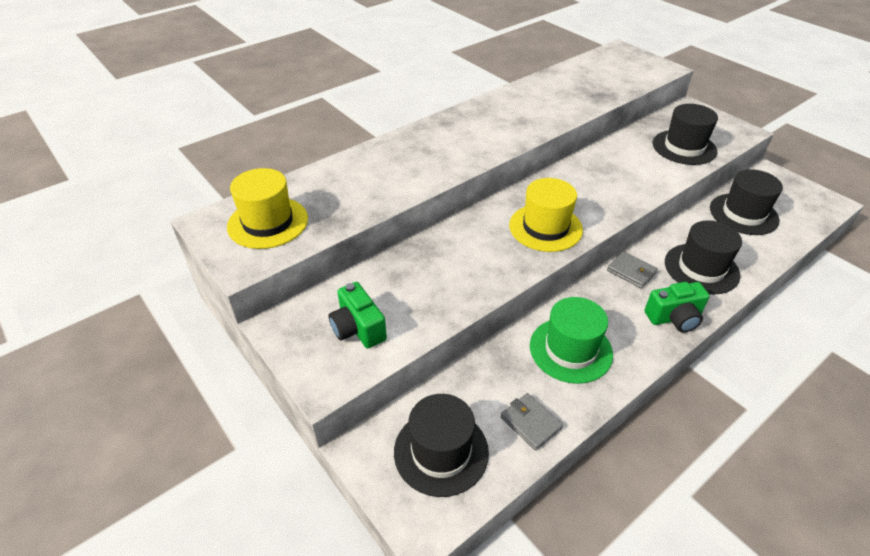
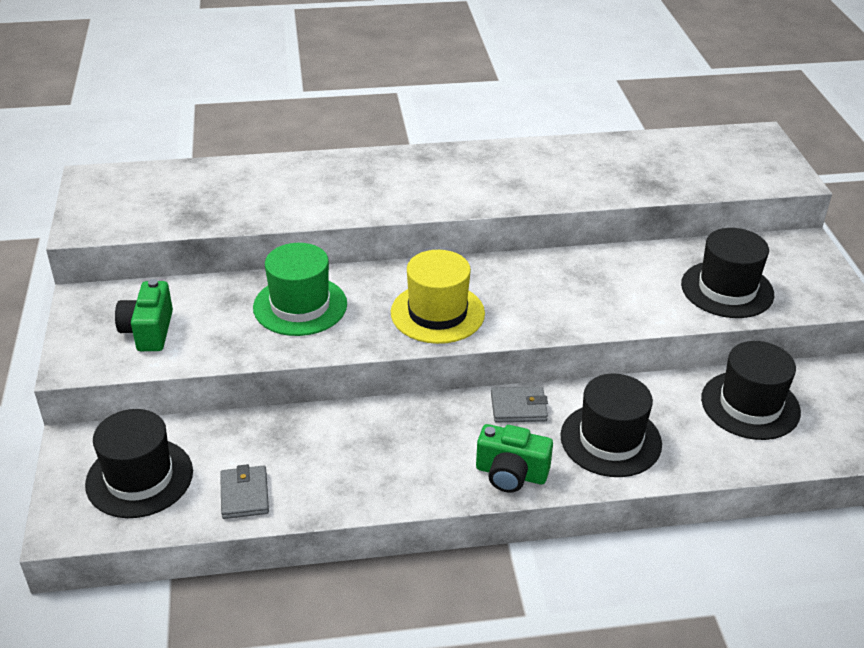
camera: 30 degrees right, 5 degrees down
(268, 222) = (141, 198): yellow hat -> none
(570, 350) = (358, 451): green hat -> green hat (300, 306)
(631, 272) = (518, 408): grey wallet -> grey wallet turned 75 degrees counterclockwise

